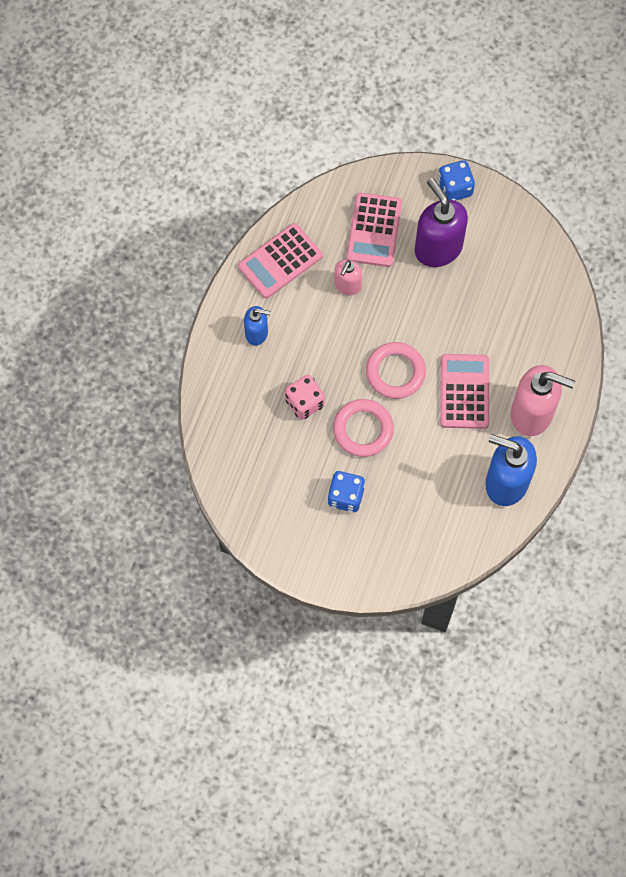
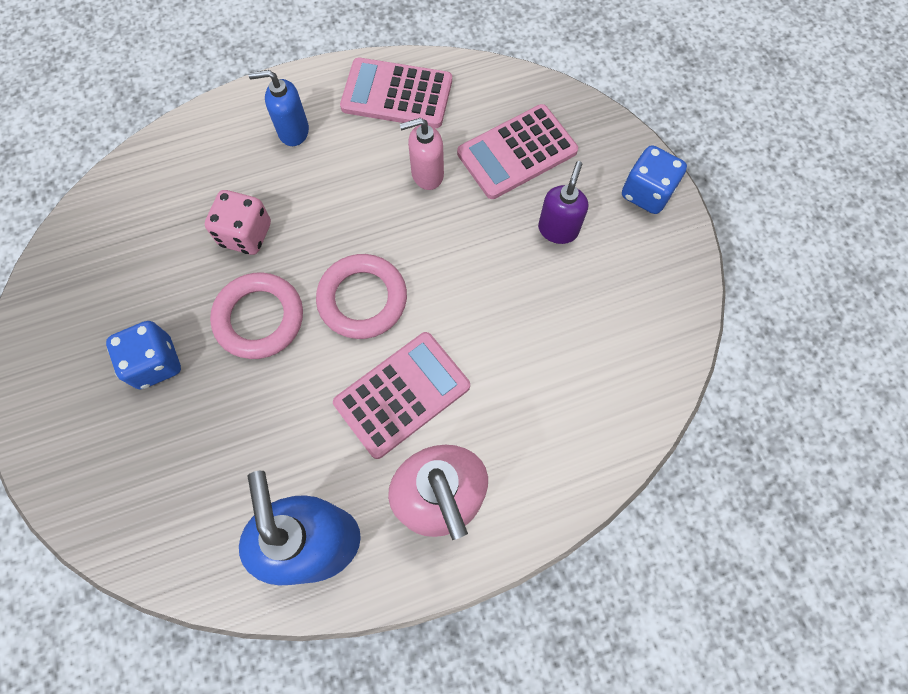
camera: 50 degrees right, 0 degrees up
(257, 333) = (293, 131): blue soap dispenser -> blue soap dispenser turned 120 degrees clockwise
(438, 248) = (558, 229): purple soap dispenser -> purple soap dispenser, size x0.55

